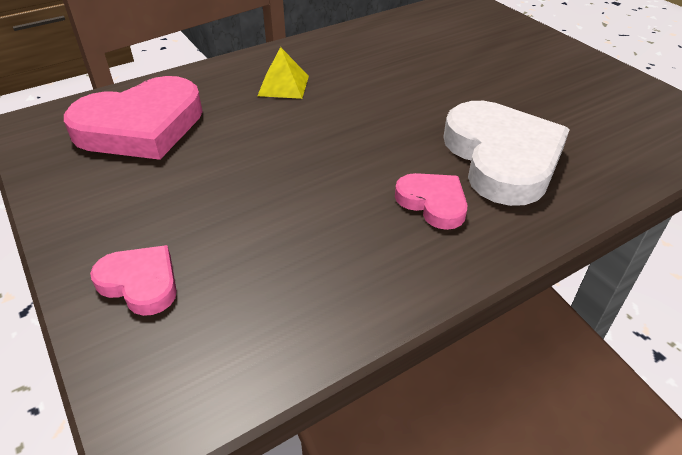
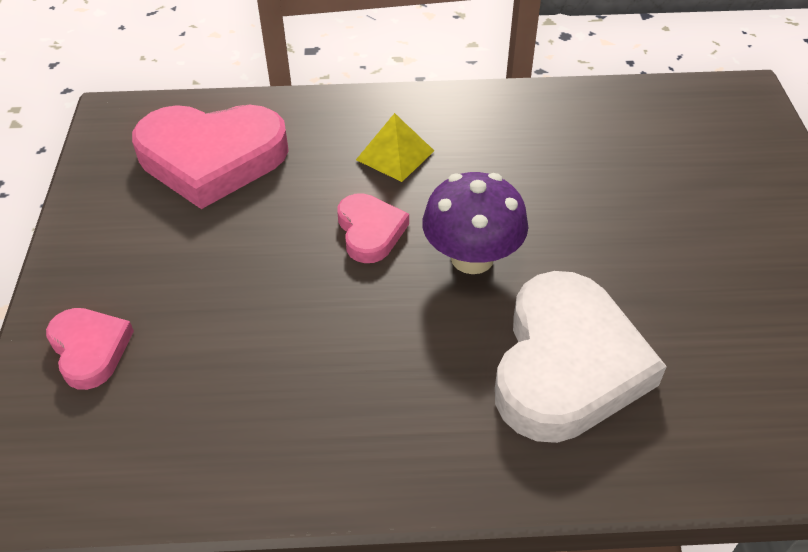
camera: 30 degrees right, 5 degrees up
(389, 124) = (472, 258): none -> purple mushroom
(433, 203) = (432, 388): pink heart -> pink heart (370, 231)

